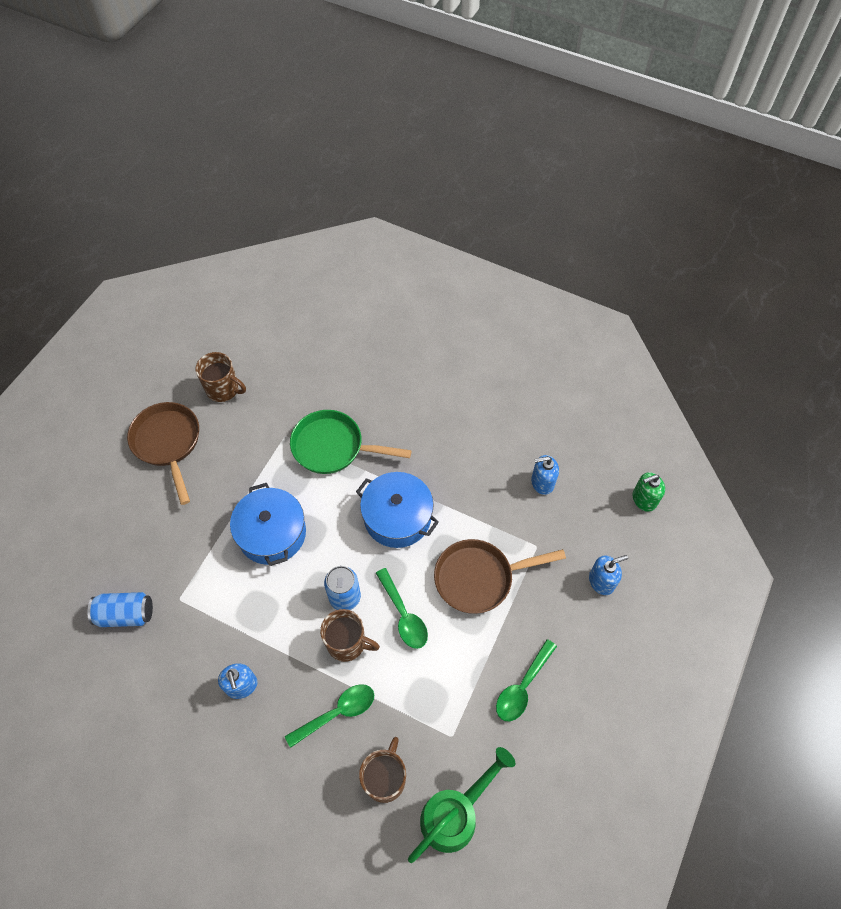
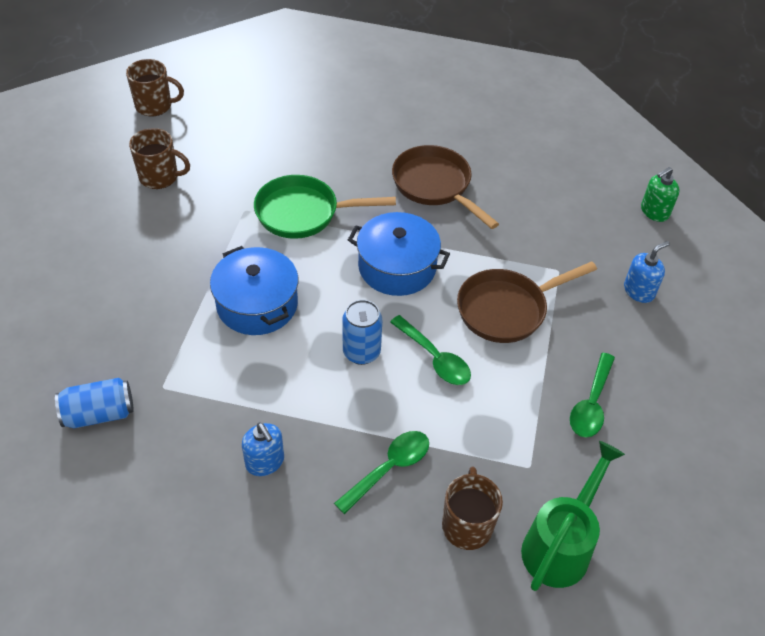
camera: 15 degrees left, 10 degrees down
(168, 443) = (107, 236): brown pan -> brown pan (435, 186)
(347, 643) = (378, 396): brown mug -> brown mug (155, 106)
(542, 482) = (543, 212): blue soap dispenser -> none

